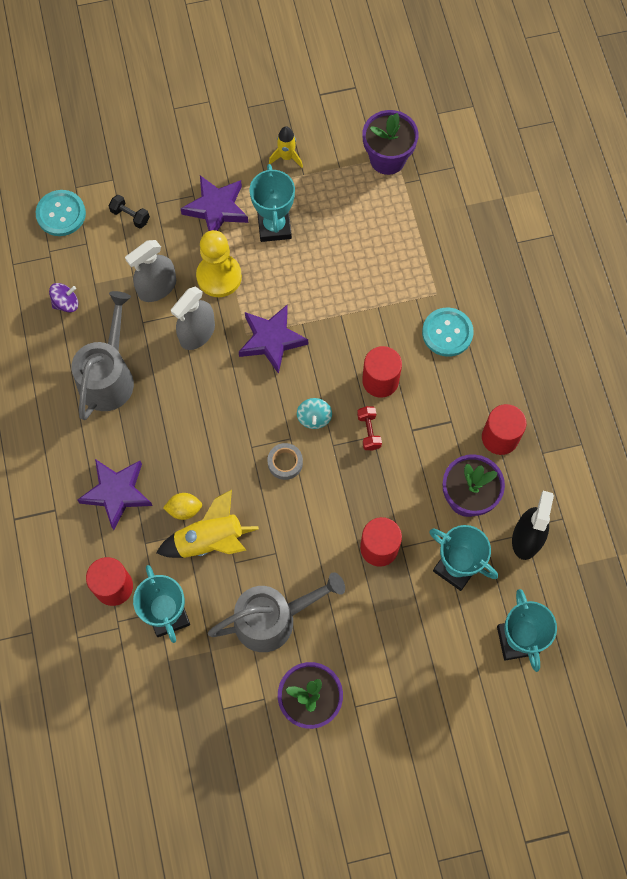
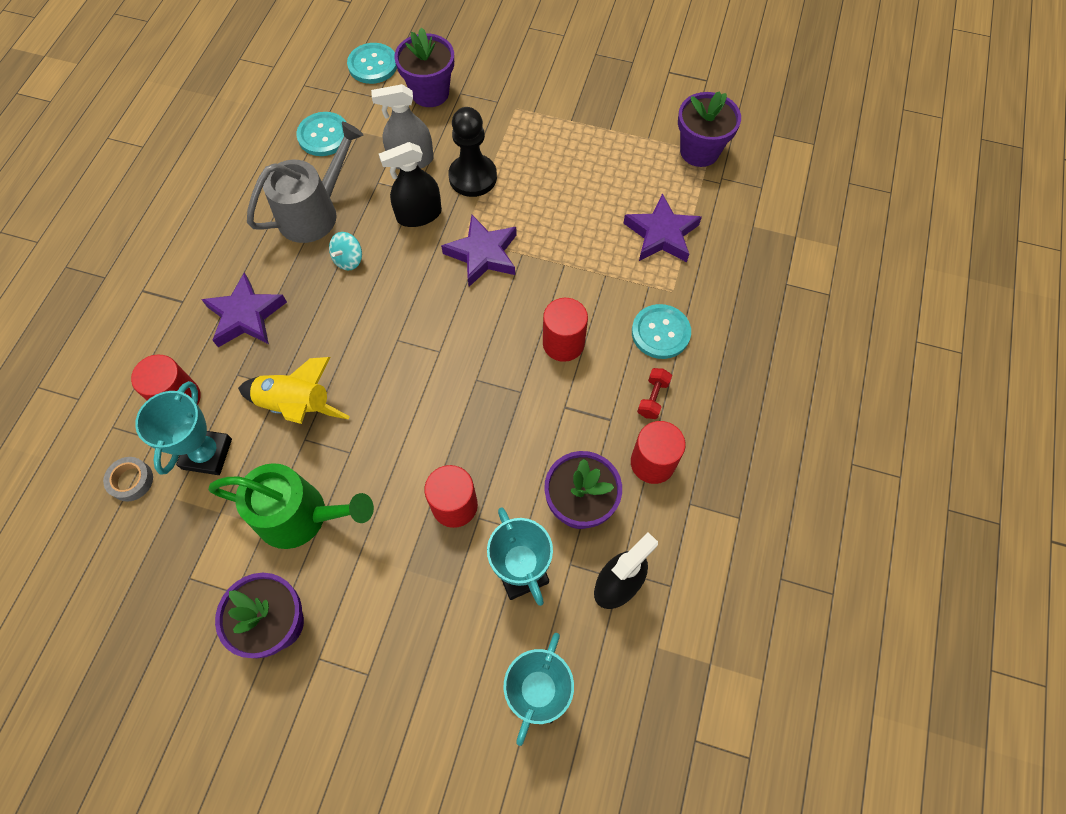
camera: 30 degrees right, 5 degrees down
(66, 303) = (324, 135): purple spinning top -> turquoise button
(130, 216) = (430, 93): black dumbbell -> purple flower pot
(184, 509) = (294, 363): yellow lemon -> none
(197, 333) = (419, 215): grey spray bottle -> black spray bottle
(216, 208) = (510, 121): purple star -> purple star (661, 234)
(219, 276) = (473, 177): yellow pawn -> black pawn
(273, 619) = (301, 516): grey watering can -> green watering can
(274, 226) = (553, 159): turquoise trophy -> none
(285, 463) = (418, 371): grey tape -> grey tape (131, 481)
(286, 157) = (603, 108): yellow rocket -> none
(314, 418) = (475, 344): turquoise spinning top -> turquoise spinning top (348, 259)
(369, 431) = (520, 385): red dumbbell -> red dumbbell (653, 398)

